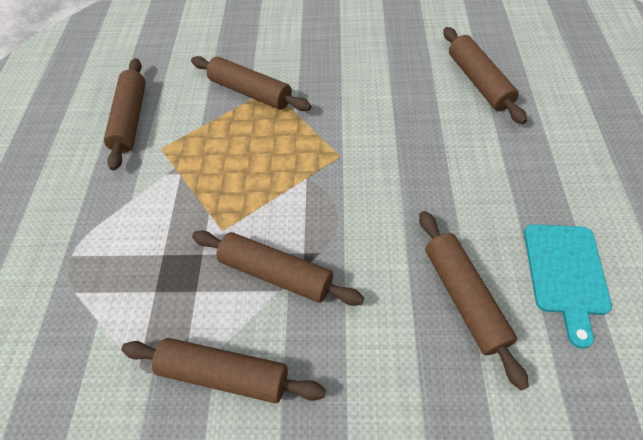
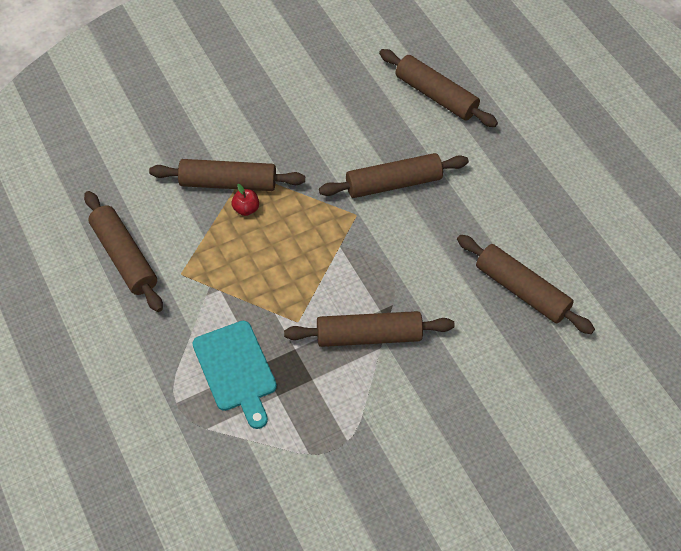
camera: 35 degrees left, 0 degrees up
(224, 374) = (380, 425): brown rolling pin -> brown rolling pin (393, 183)
(249, 117) = (246, 209): none -> red apple
(565, 273) = (582, 241): turquoise cutting board -> turquoise cutting board (236, 370)

